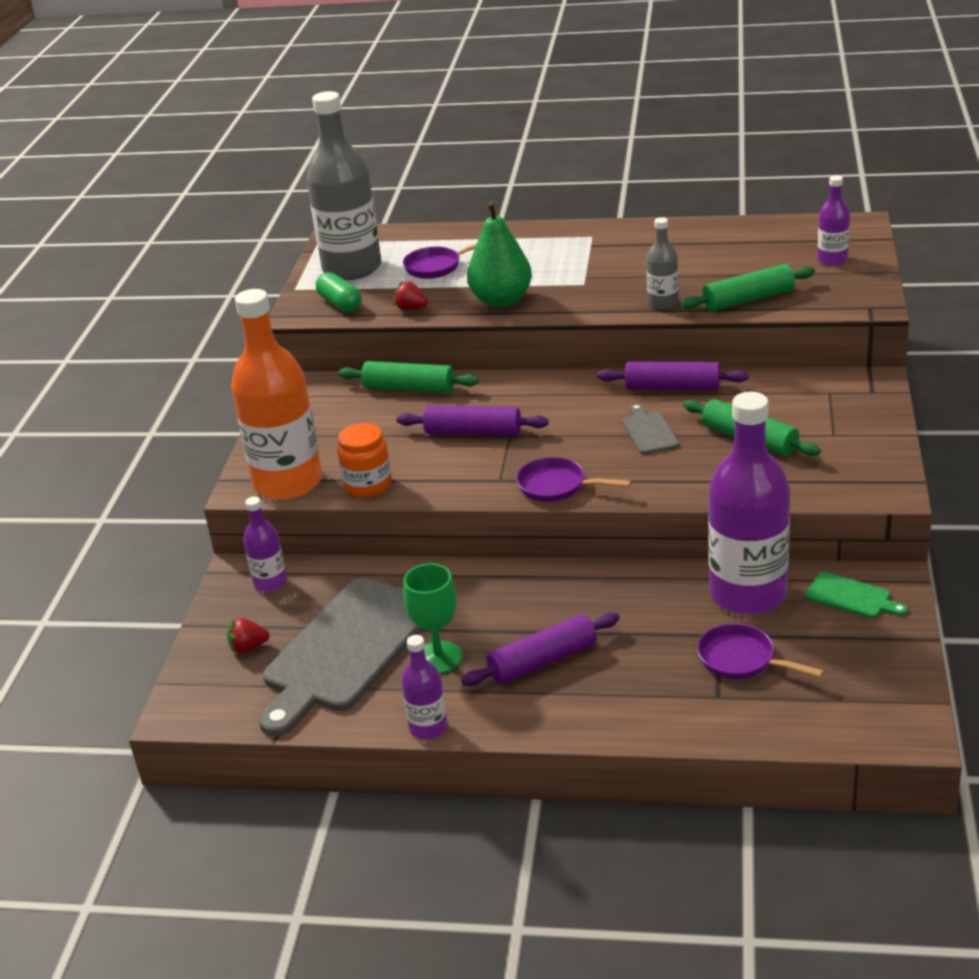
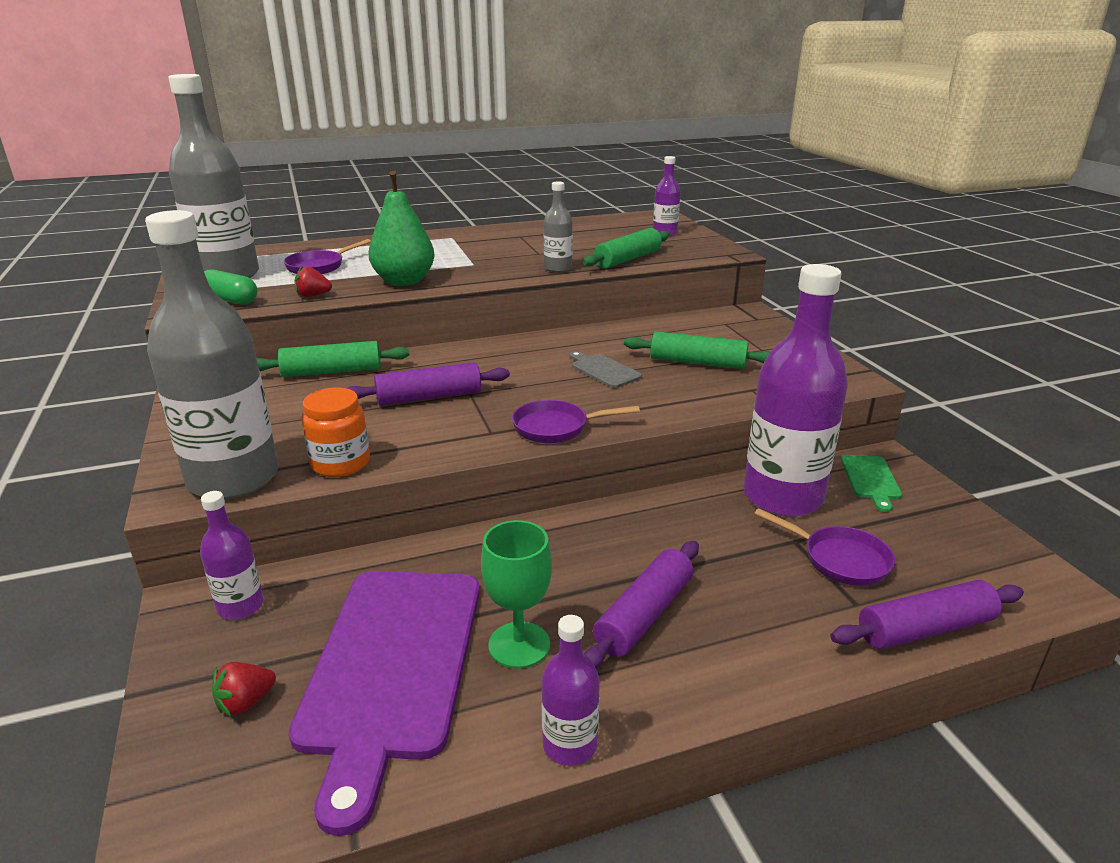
camera: 30 degrees left, 5 degrees down
(288, 482) = (233, 478): orange bottle -> grey bottle
(346, 649) = (391, 667): grey cutting board -> purple cutting board
(672, 387) = (592, 337): purple rolling pin -> purple rolling pin (925, 629)
(741, 660) = (840, 559): purple pan -> purple pan turned 150 degrees counterclockwise
(851, 597) = (870, 479): green cutting board -> green cutting board turned 90 degrees clockwise

